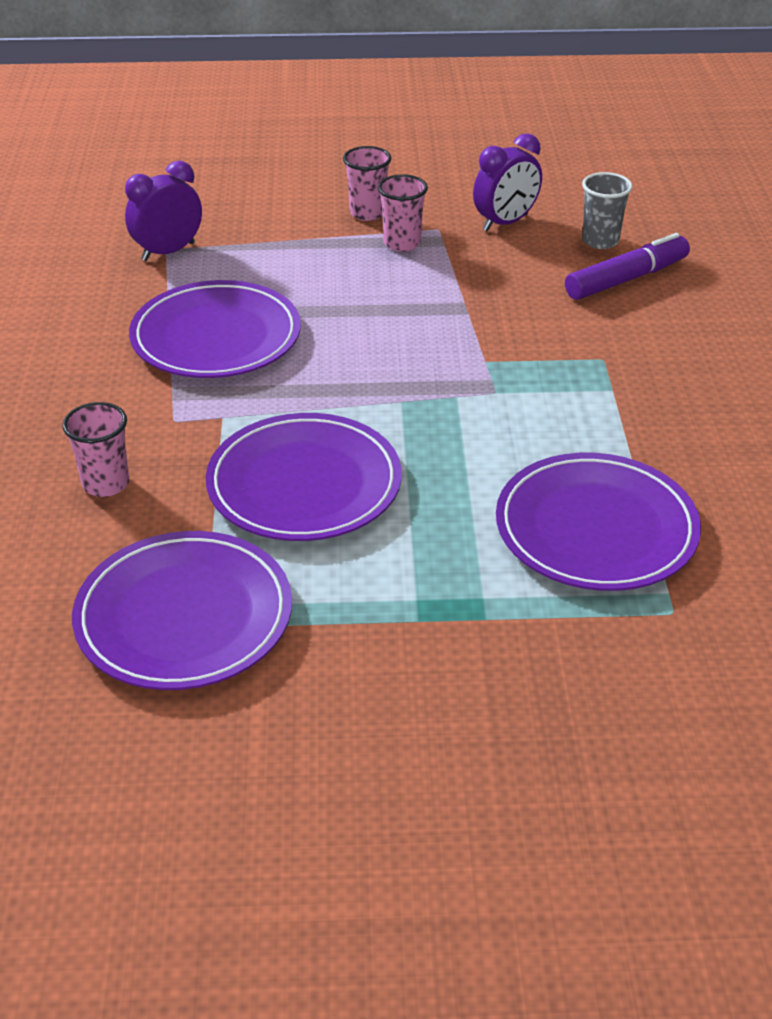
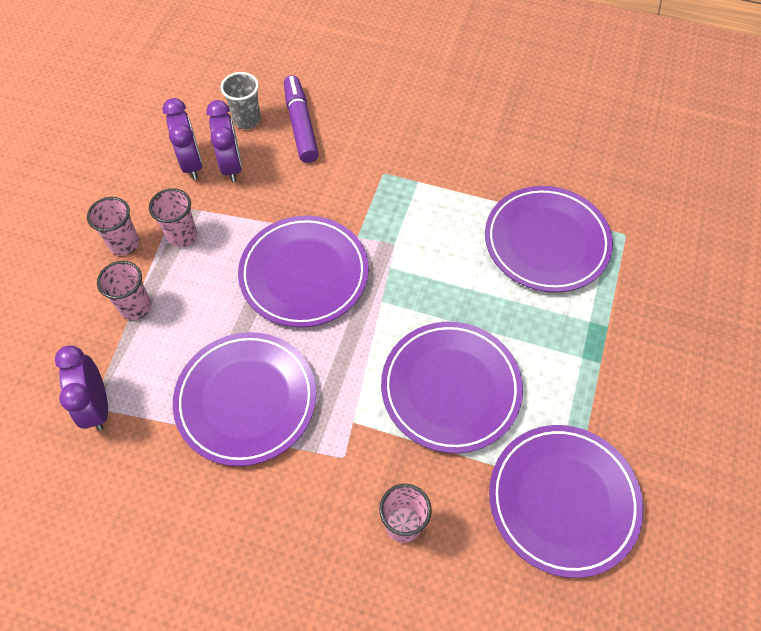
camera: 70 degrees left, 20 degrees up
(294, 241) = (135, 307): none -> pink cup
(404, 335) = (304, 274): none -> purple plate
(523, 248) = (231, 165): none -> purple clock

